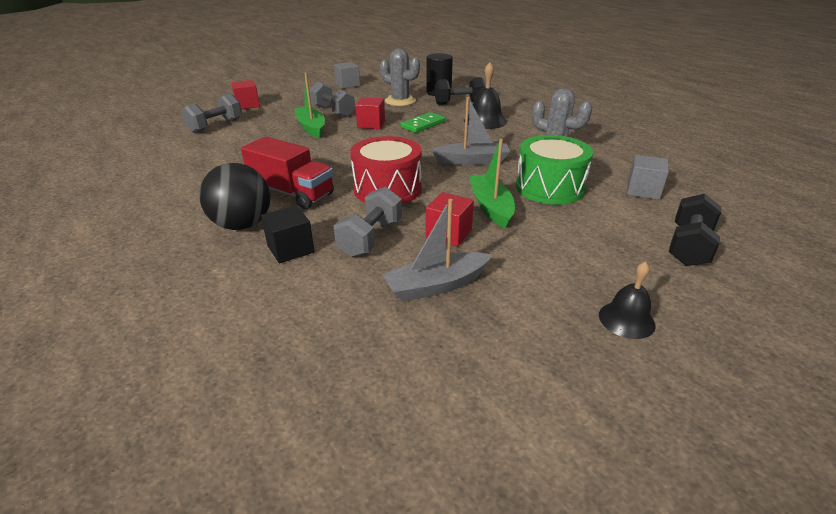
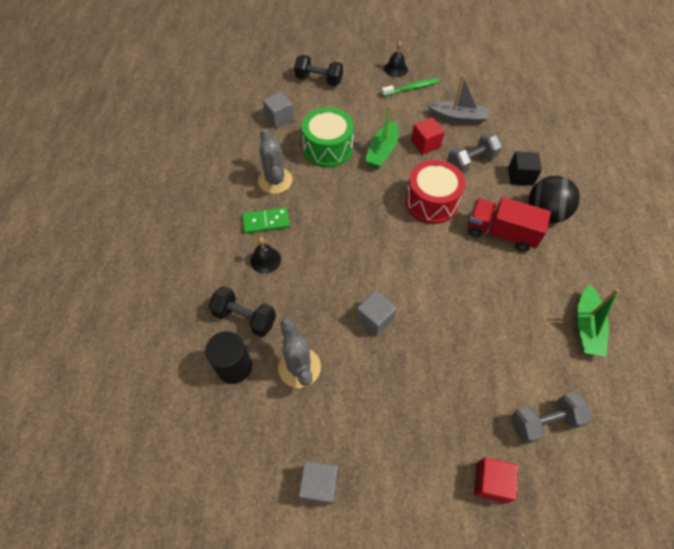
camera: 145 degrees left, 25 degrees up
(292, 193) = (501, 233): red truck -> red truck turned 45 degrees counterclockwise
(311, 128) = (439, 348): green boat -> green boat (586, 327)
(333, 111) = (394, 383): grey dumbbell -> none
(371, 124) = (375, 319): red cube -> grey cube
(423, 125) = (327, 287): green domino -> green domino (266, 222)
(472, 161) = (344, 203): grey boat -> none
(485, 121) = (265, 260): black bell -> black bell, size x0.66
(557, 298) = (411, 88): none -> green toothbrush
(689, 246) = (319, 80): black dumbbell -> black dumbbell turned 45 degrees clockwise

